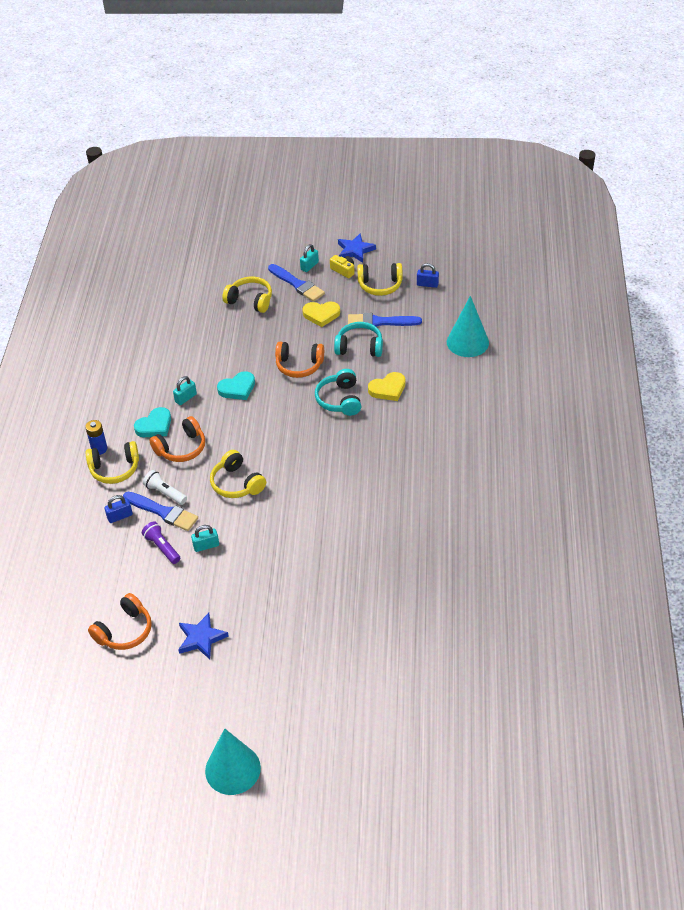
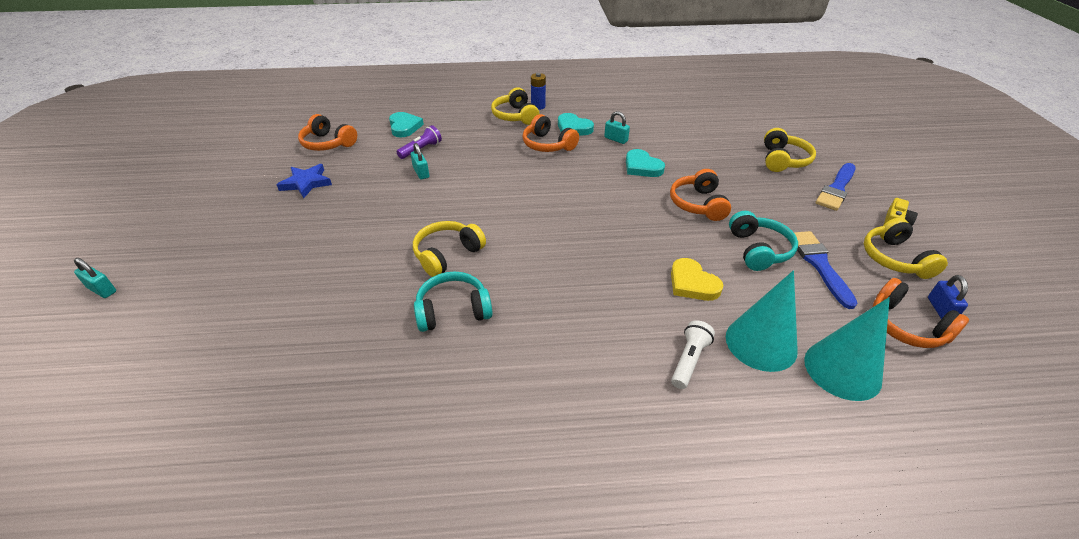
camera: 80 degrees right, 5 degrees down
(108, 564) = (404, 127): none -> turquoise heart
(120, 516) = (459, 125): blue padlock -> none
(163, 512) = (464, 145): blue brush -> none
(165, 493) = (489, 143): white flashlight -> white flashlight (689, 360)
(232, 769) = (141, 218): turquoise cone -> turquoise cone (761, 343)
(237, 483) = (505, 181): yellow headphones -> yellow headphones (447, 254)
(309, 266) = (878, 195): turquoise padlock -> turquoise padlock (102, 290)
(321, 315) = (796, 212): yellow heart -> none
(340, 400) = (654, 241): turquoise headphones -> turquoise headphones (453, 310)
(355, 250) = (944, 229): blue star -> none
(438, 304) = (906, 326): none -> orange headphones

